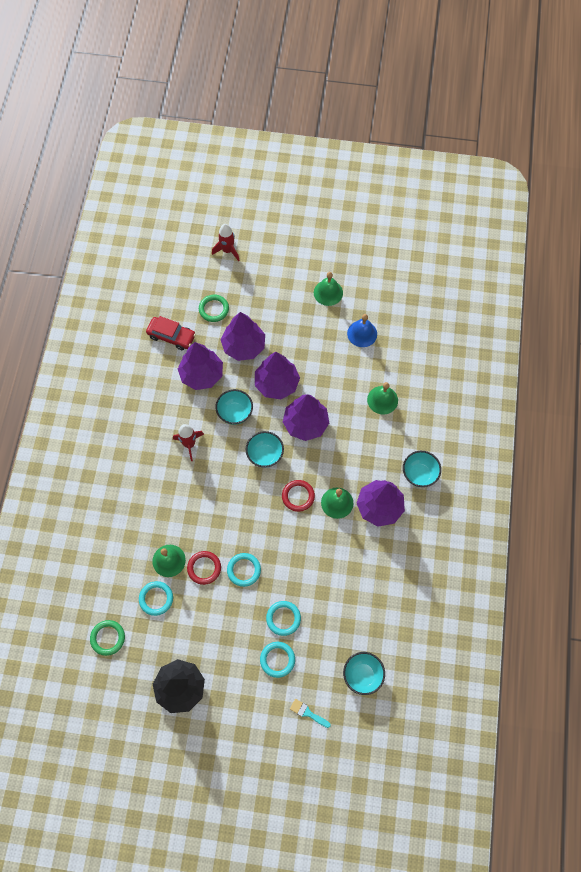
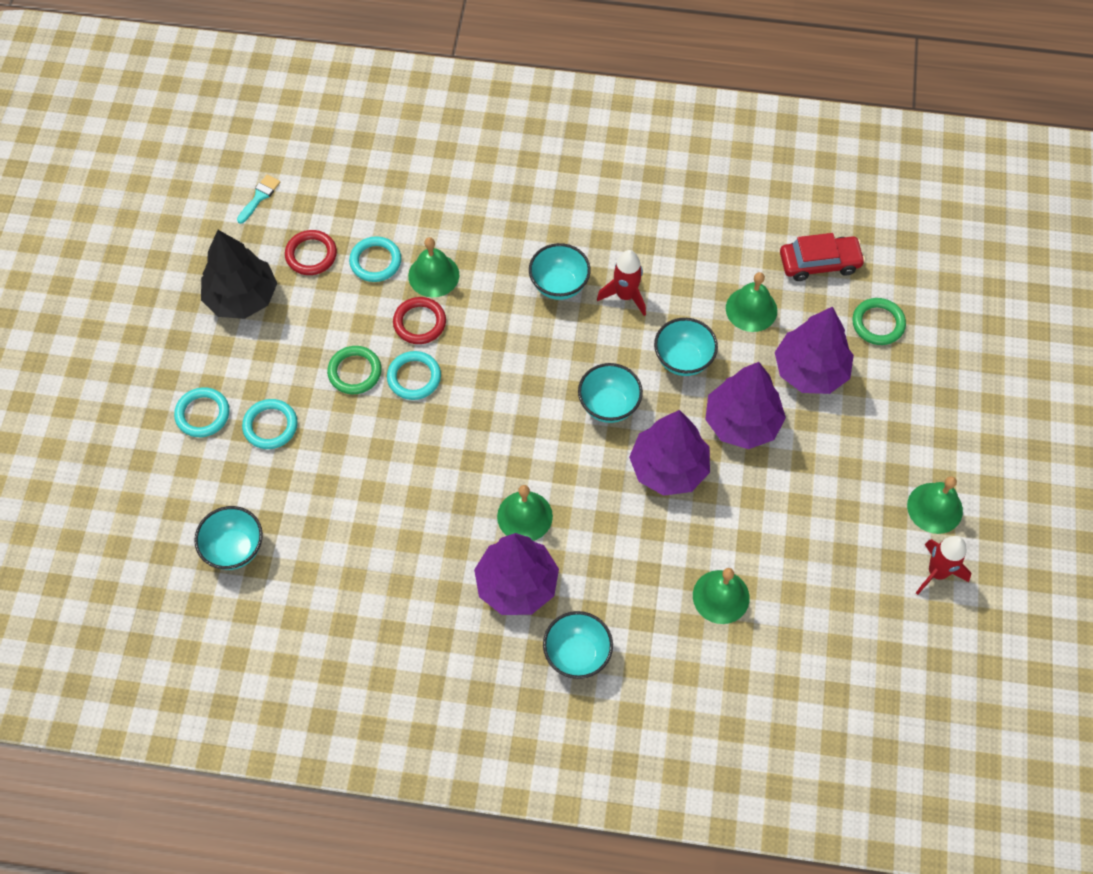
camera: 90 degrees right, 5 degrees down
(108, 638) = (322, 204): green ring -> green ring (355, 372)
(171, 336) = (819, 263): red car -> red car turned 120 degrees counterclockwise
(180, 483) = (559, 285): none -> turquoise bowl
(201, 374) = (751, 309): purple tree -> green bell
(227, 250) = (1000, 342): red rocket -> red rocket (937, 572)
(283, 618) = (333, 434): turquoise ring -> turquoise ring (202, 414)
(298, 496) = (536, 456): red ring -> red ring (311, 255)
(307, 713) = (186, 468): turquoise brush -> turquoise brush (259, 197)
(362, 333) = (854, 565): blue bell -> none

